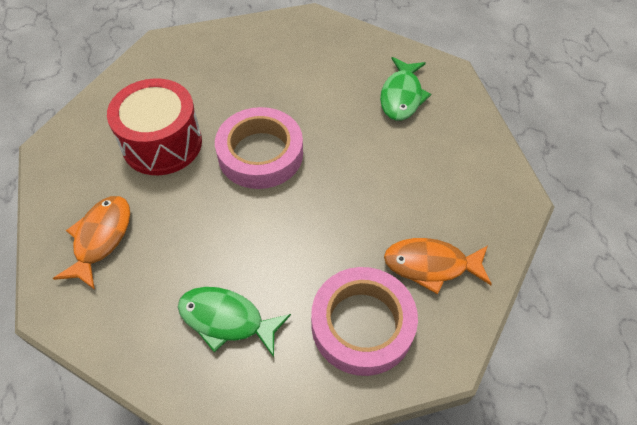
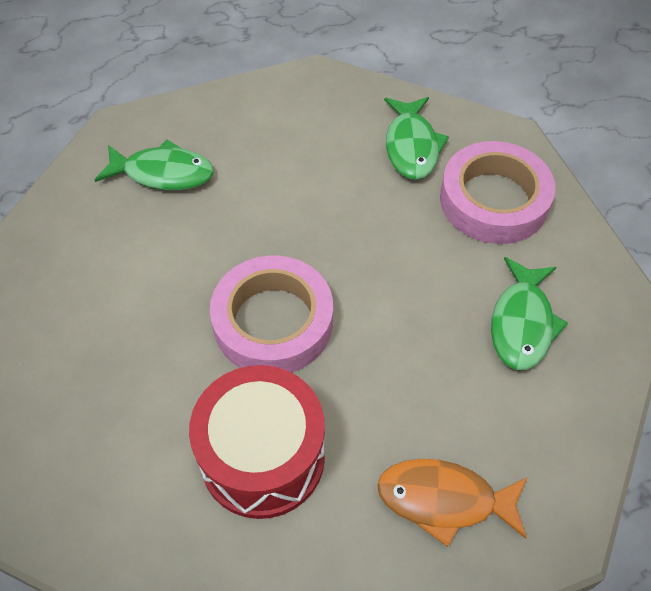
camera: 95 degrees left, 0 degrees up
(431, 265) = (411, 146): orange fish -> green fish

